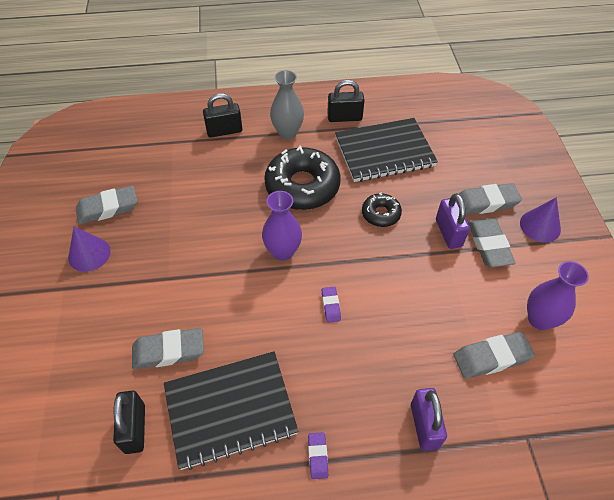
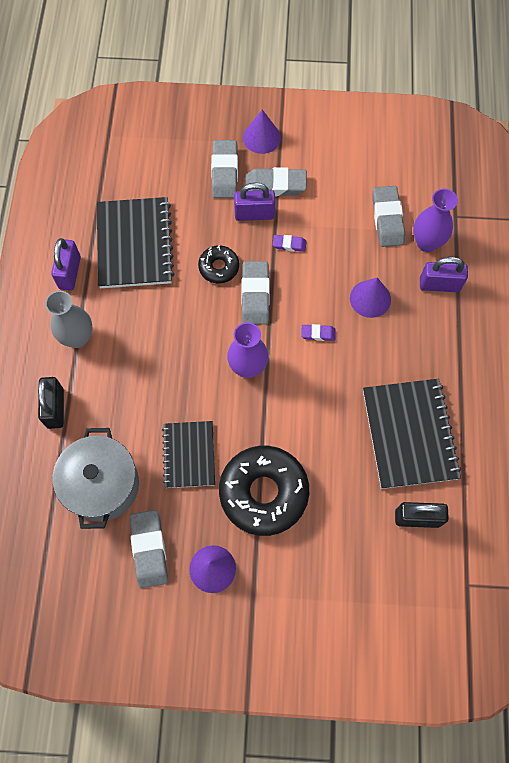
camera: 80 degrees left, 15 degrees up
(162, 170) = (102, 485): none -> grey pot
(169, 351) = (344, 485): grey eraser -> grey eraser (255, 295)
(192, 221) = (189, 455): none -> black notebook
(302, 186) = (164, 335): black donut -> black donut (263, 492)
(318, 456) = (456, 369): purple eraser -> purple eraser (289, 244)
(344, 117) = (70, 273): black padlock -> purple padlock
(384, 351) = (370, 298): none -> purple cone
(539, 319) = (357, 172): purple vase -> purple vase (427, 242)

